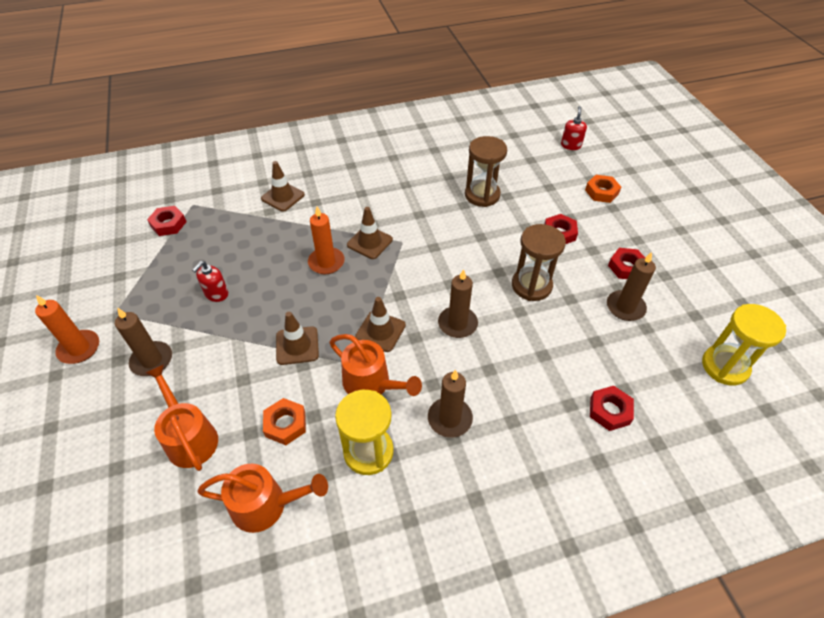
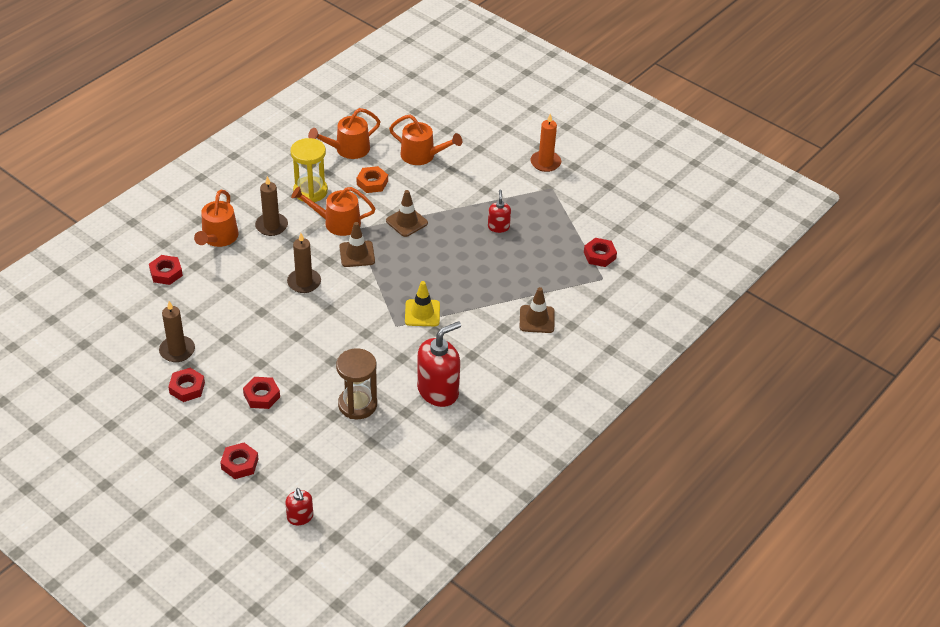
camera: 145 degrees right, 5 degrees down
(152, 360) = (491, 176): brown candle -> none
(326, 262) = (441, 282): orange candle -> none
(369, 242) = (422, 313): brown traffic cone -> yellow traffic cone
(411, 179) = (438, 391): none -> red soap dispenser
(525, 433) = (218, 238): none -> orange watering can
(531, 286) = (262, 335): brown hourglass -> none
(601, 192) = (239, 464): orange nut -> red nut
(725, 366) = (87, 337): yellow hourglass -> none

